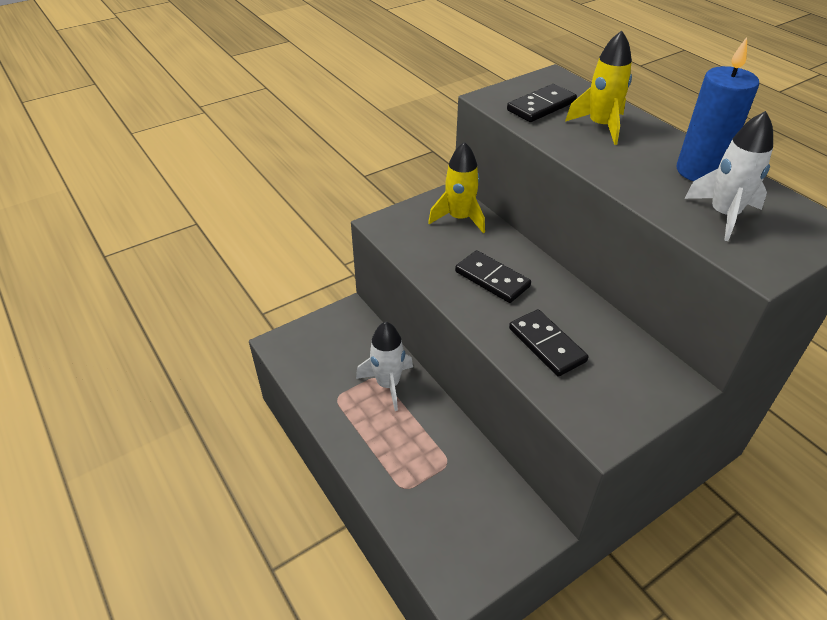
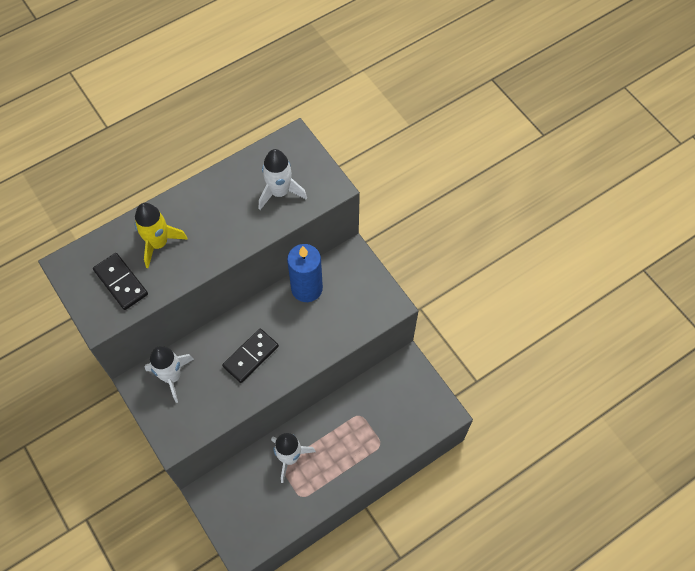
camera: 90 degrees left, 20 degrees up
(459, 218) = (172, 376): yellow rocket -> white rocket
(546, 345) = (319, 327): black domino -> none
(699, 171) = (227, 192): blue candle -> blue candle (307, 288)

